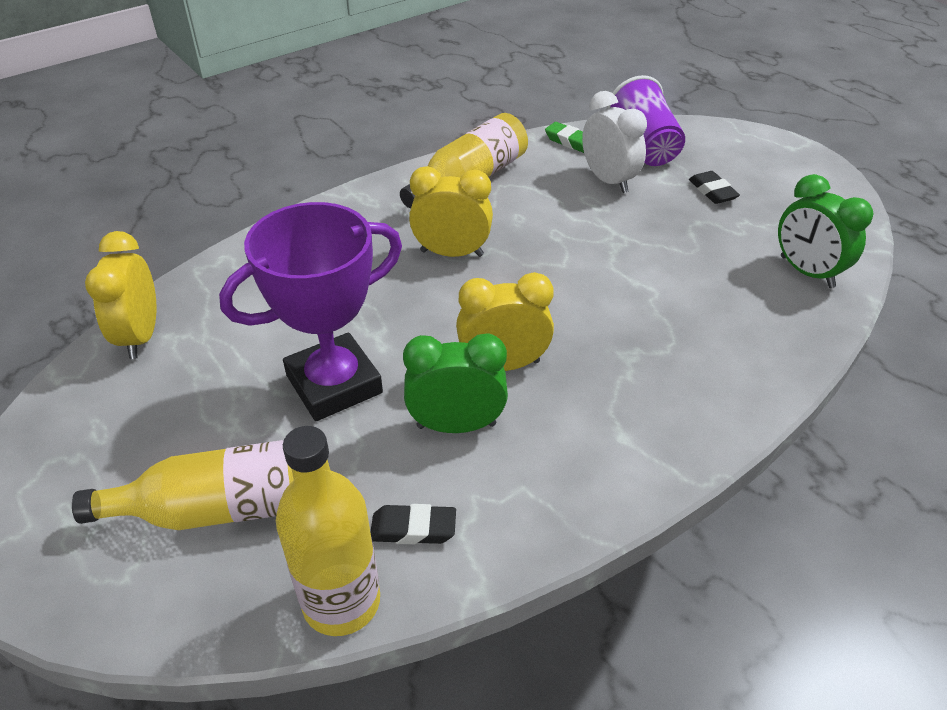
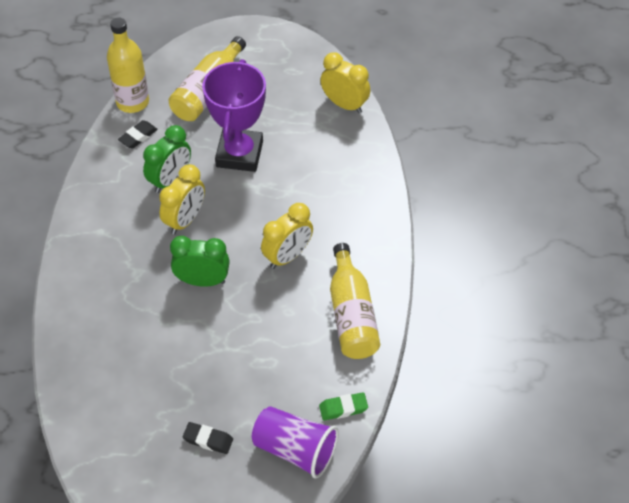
camera: 130 degrees right, 10 degrees up
(608, 181) = (277, 390): white clock -> none
(806, 272) = (97, 411): green clock -> green clock (202, 281)

